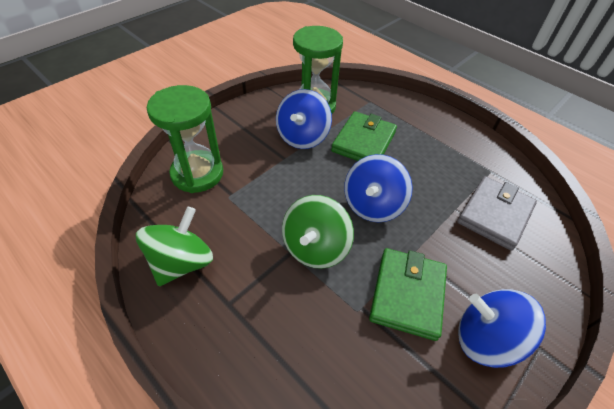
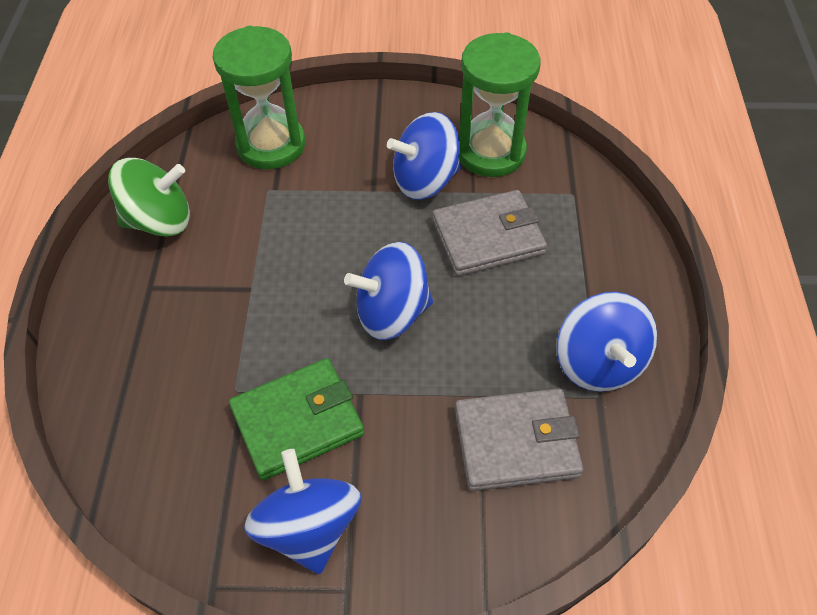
camera: 50 degrees right, 5 degrees up
(315, 247) = (278, 304): green spinning top -> none
(363, 141) = (488, 237): green wallet -> grey wallet
(472, 158) = (598, 362): none -> blue spinning top

